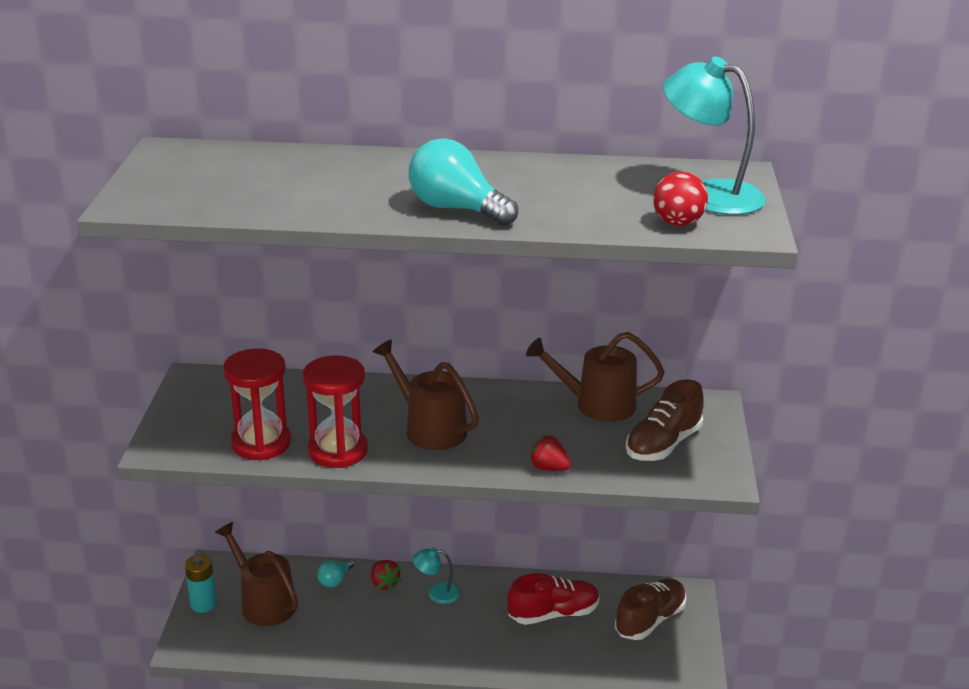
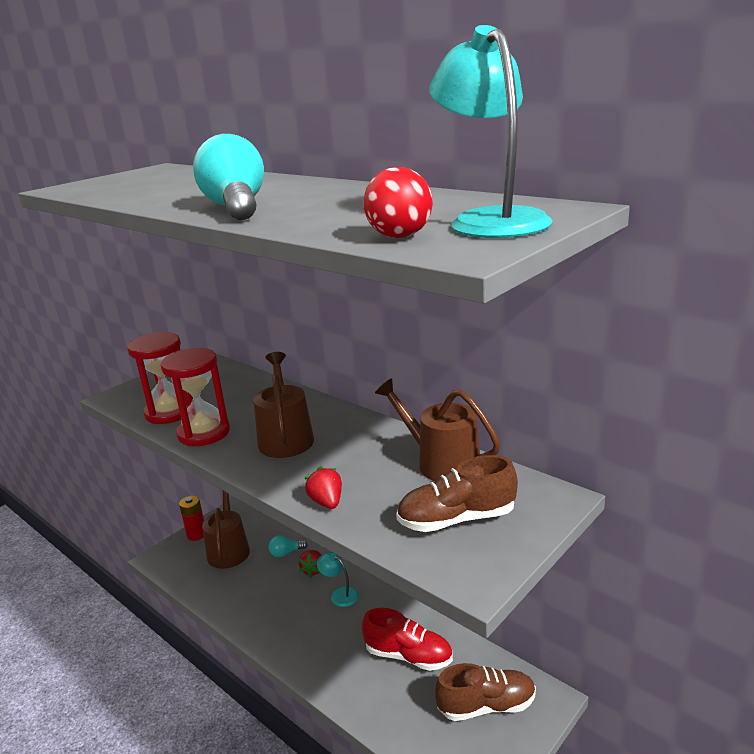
camera: 40 degrees right, 5 degrees down
(203, 604) = (197, 534): turquoise battery -> red battery

